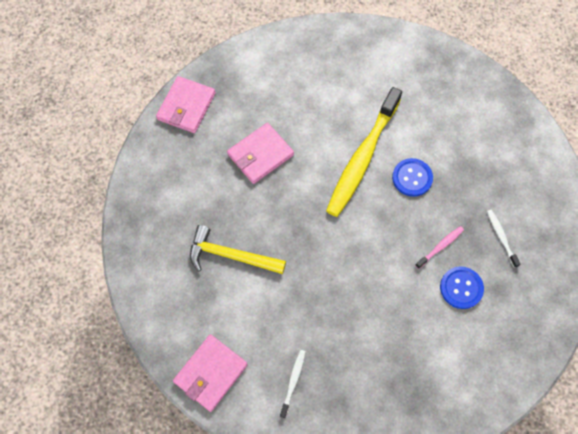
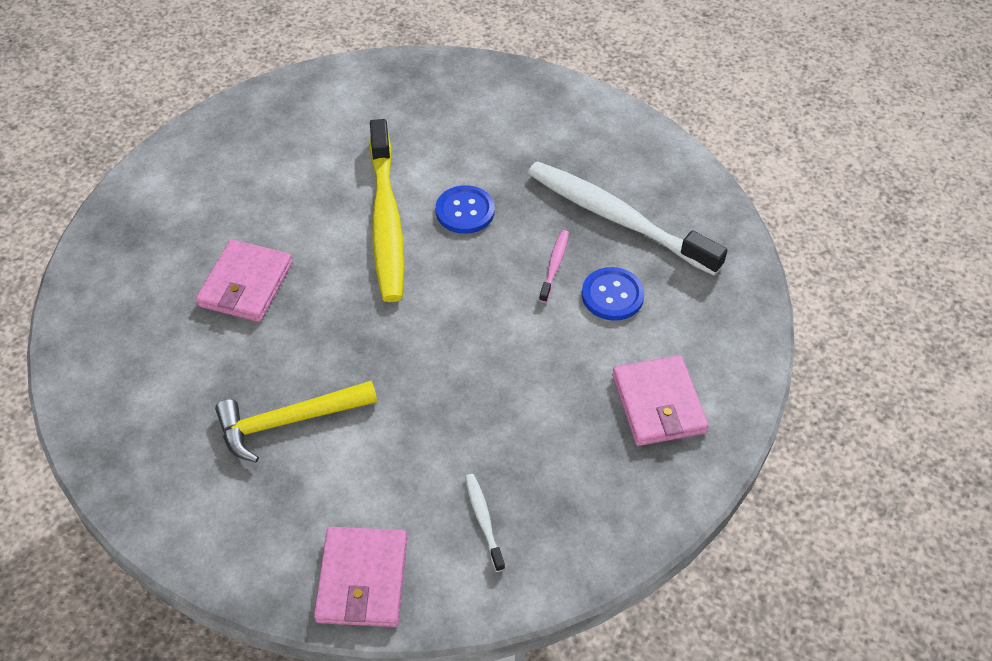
camera: 35 degrees left, 15 degrees down
(186, 106) = (97, 280): pink wallet -> pink wallet (658, 404)
(501, 237) = (617, 218): white toothbrush -> white toothbrush, size x2.45

